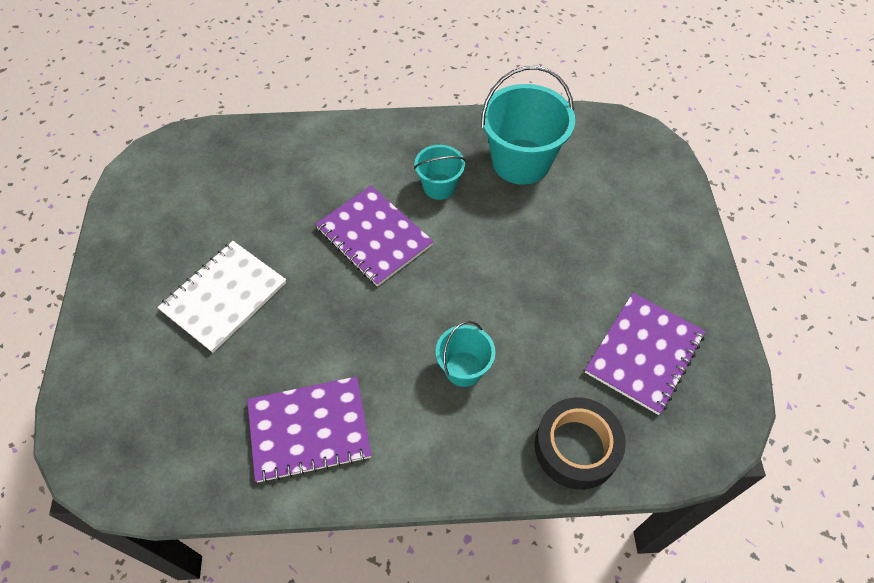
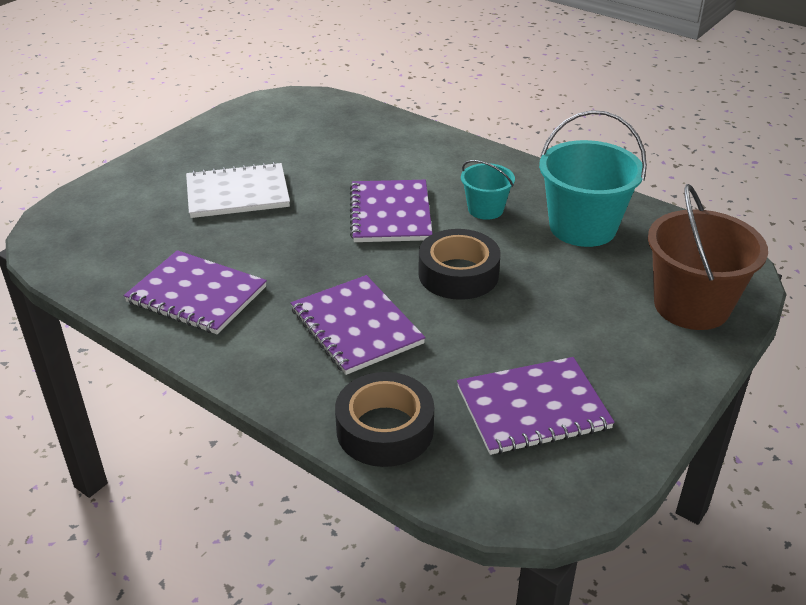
camera: 40 degrees right, 20 degrees down
(464, 369) = (356, 326): turquoise bucket -> purple notebook
(483, 265) = (458, 274): none -> black tape
(650, 192) = (691, 306): none -> brown bucket

